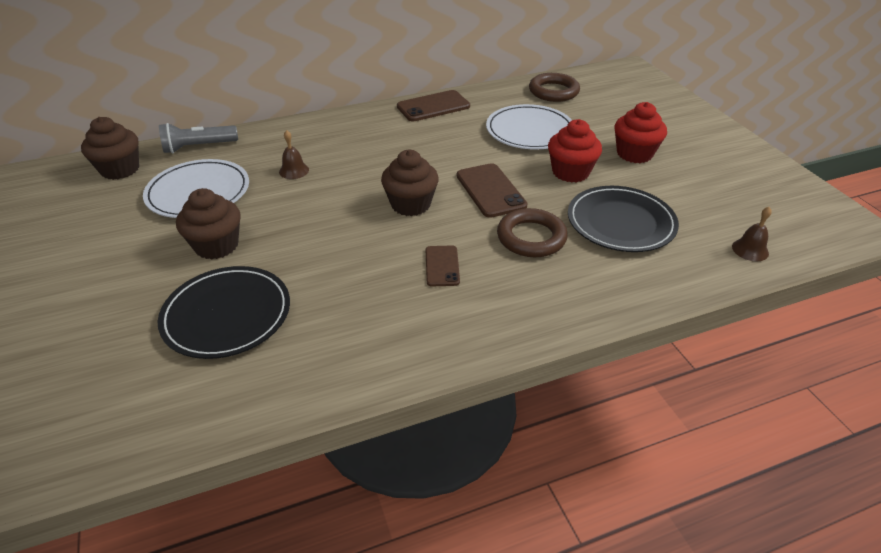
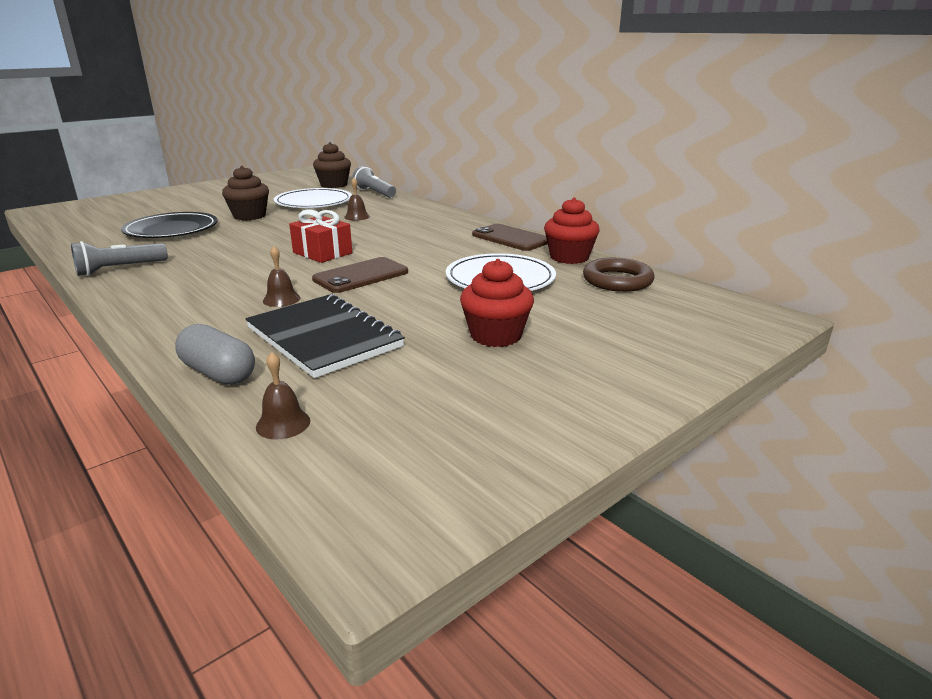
camera: 70 degrees right, 15 degrees down
(378, 354) = (119, 269): none -> grey flashlight
(410, 204) = (322, 253): brown cupcake -> red gift
(442, 266) = (230, 273): brown phone -> none
(531, 237) = (281, 299): brown ring -> brown bell
(570, 172) = (421, 305): red cupcake -> red cupcake (569, 257)
(620, 222) = (323, 337): black plate -> black notebook
(675, 276) = (219, 373): none -> grey capsule

